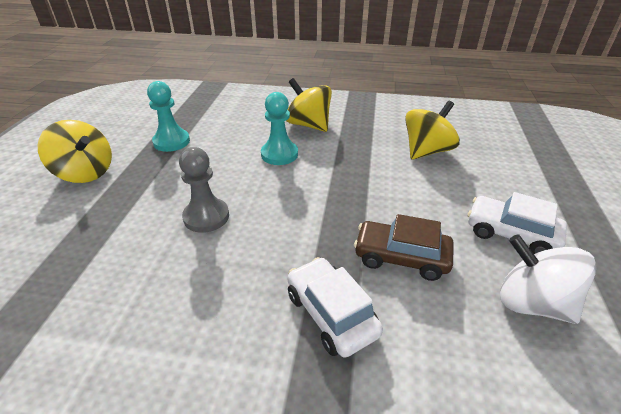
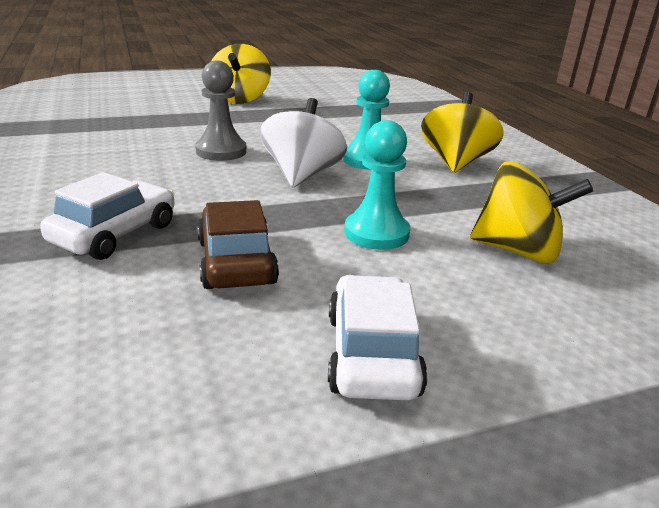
camera: 60 degrees right, 10 degrees down
(171, 142) = (324, 113): turquoise pawn -> turquoise pawn (376, 233)
(532, 303) = (209, 385): white spinning top -> white spinning top (302, 175)

